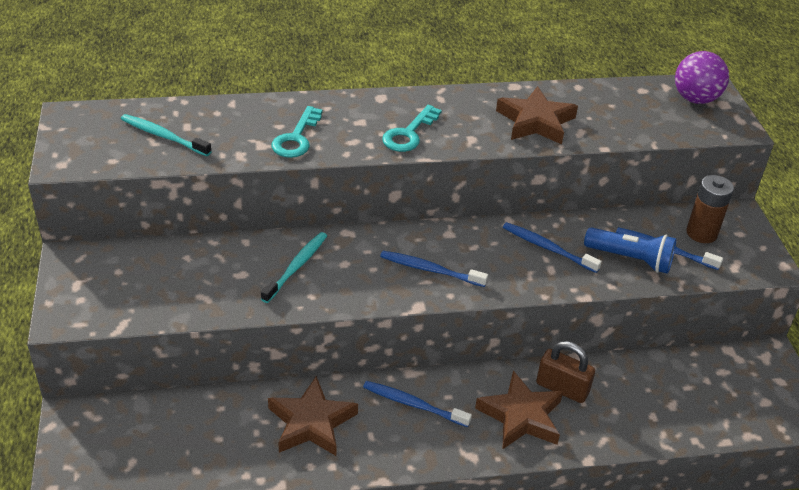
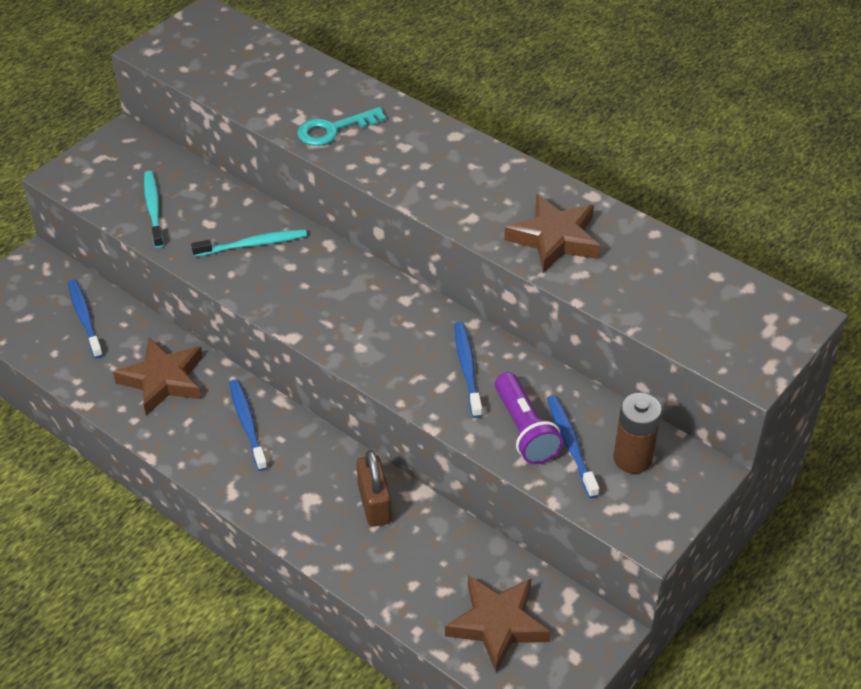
camera: 50 degrees right, 5 degrees up
(163, 136) = (243, 70): turquoise toothbrush -> turquoise toothbrush (153, 209)
(409, 133) = (426, 180): turquoise key -> none
(430, 270) = (344, 317): blue toothbrush -> blue toothbrush (85, 318)
(521, 416) = (310, 496): brown star -> brown star (497, 624)
(630, 259) = (524, 430): blue flashlight -> purple flashlight
(695, 99) = (757, 318): purple ball -> none

